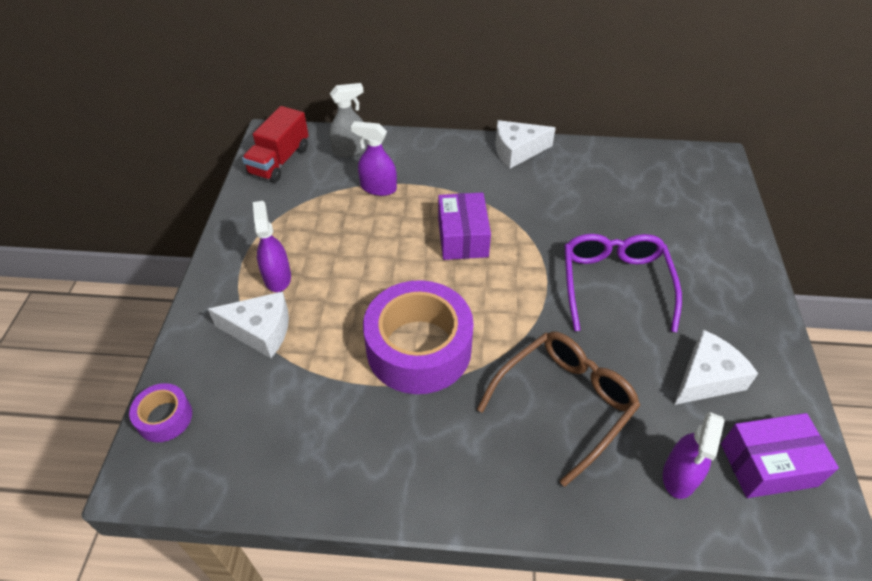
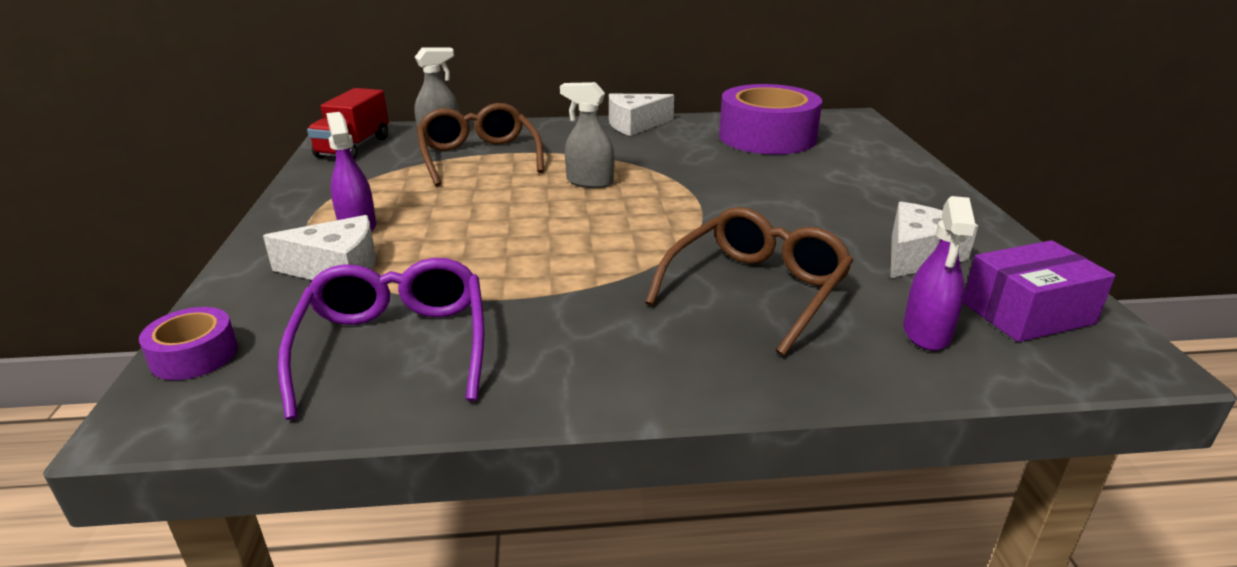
camera: 10 degrees left, 20 degrees down
(378, 188) = (479, 157): purple spray bottle -> brown glasses
(419, 348) = (555, 264): purple tape -> purple tape (767, 137)
(463, 237) = (589, 182): purple box -> grey spray bottle
(614, 284) = (779, 200): purple glasses -> purple glasses (394, 346)

